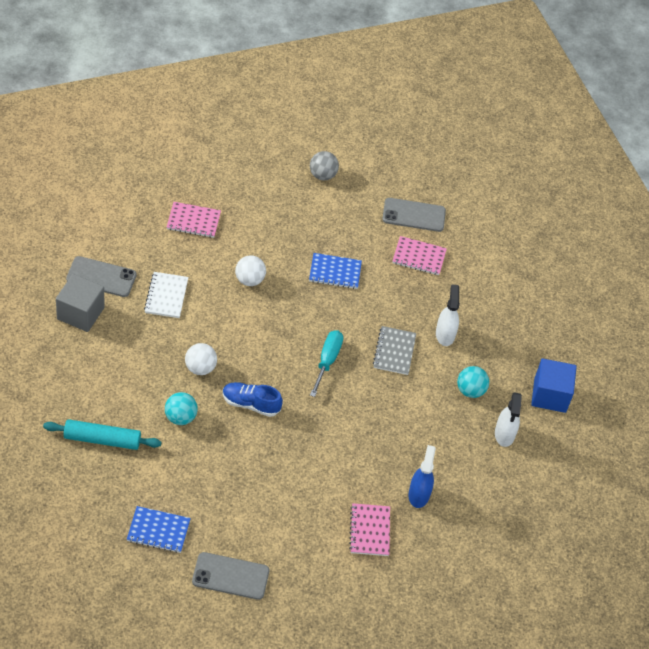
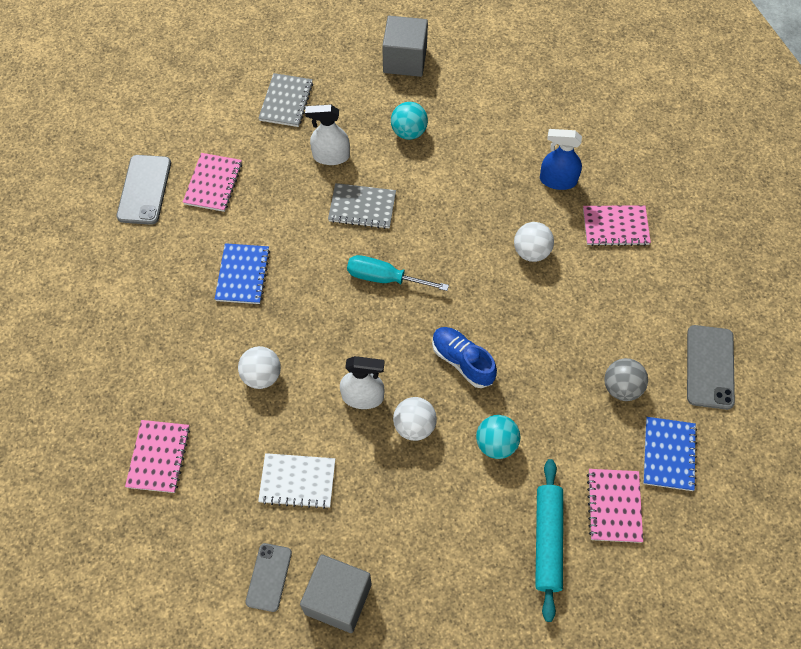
camera: 85 degrees left, 10 degrees up
(101, 277) = (269, 577): grey phone -> grey phone, size x0.66
(122, 486) = (614, 506): none -> pink notebook
(250, 404) = (462, 361): blue shoe -> blue shoe turned 120 degrees clockwise
(322, 175) = (73, 296): grey ball -> grey ball (621, 388)
(347, 464) = (531, 252): none -> white ball
(501, 308) = (286, 101): none -> grey notebook
(504, 434) = (463, 101): white spray bottle -> white spray bottle (363, 397)
(550, 395) = (405, 60): blue cube -> grey cube

